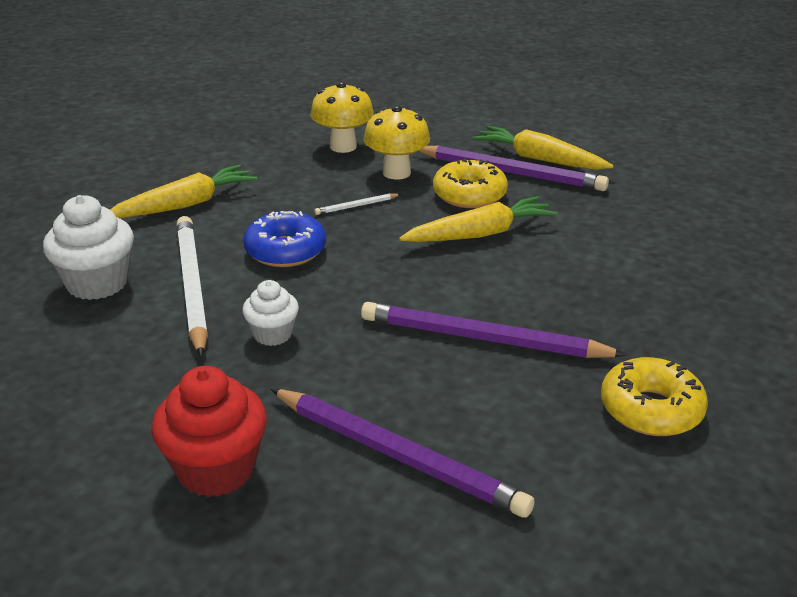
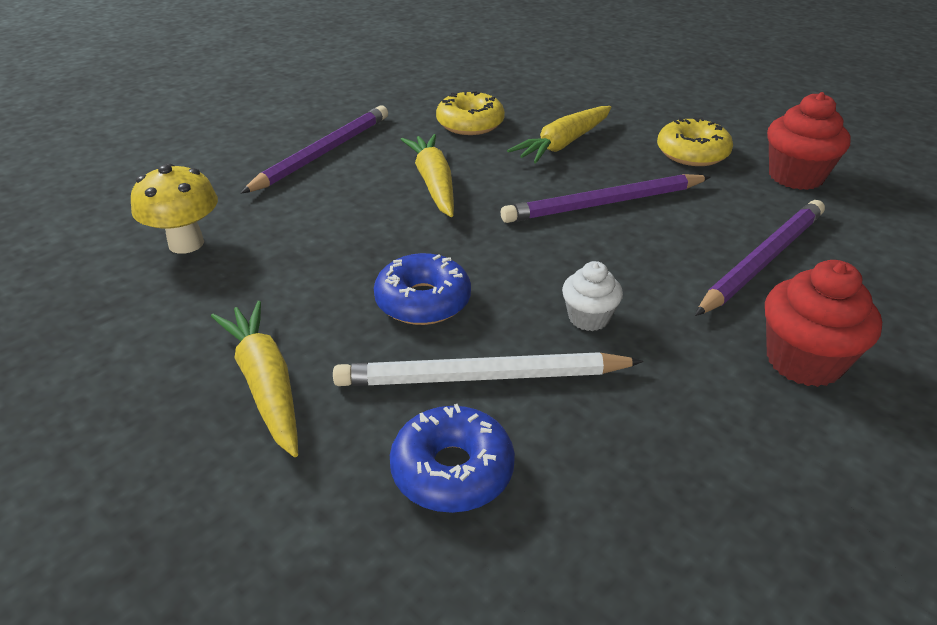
camera: 80 degrees left, 5 degrees up
(97, 283) = (452, 470): white cupcake -> blue donut
(356, 206) = (343, 246): white pencil -> none
(396, 172) = (280, 214): yellow mushroom -> none
(469, 195) = (355, 179): yellow donut -> yellow donut (470, 124)
(483, 338) = (604, 203): purple pencil -> purple pencil turned 45 degrees clockwise
(539, 159) = (305, 136): yellow carrot -> yellow carrot (563, 144)
(634, 509) = (795, 176): none -> red cupcake

